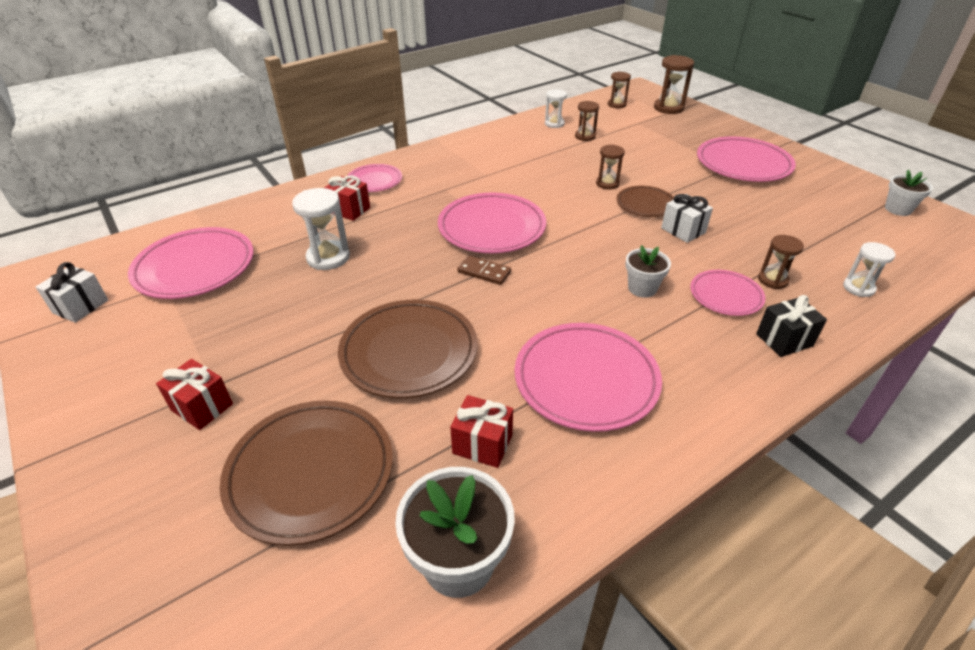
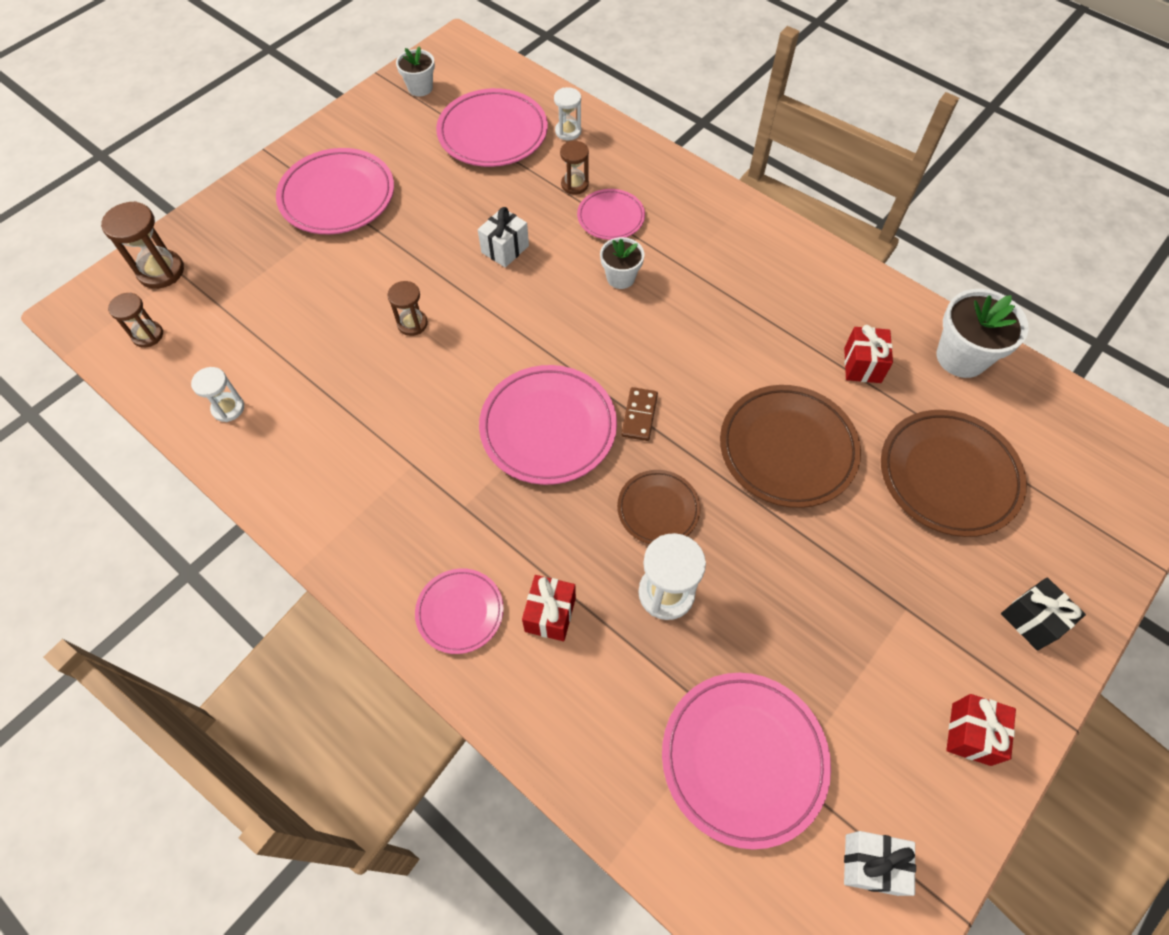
camera: 105 degrees left, 20 degrees up
(202, 407) = (934, 603): red gift -> red gift (971, 734)
(585, 136) = (271, 363): brown hourglass -> none
(586, 380) = (762, 307): pink plate -> pink plate (493, 133)
(645, 204) = (456, 283): brown plate -> brown plate (658, 509)
(784, 340) = (659, 183): black gift -> black gift (1031, 620)

